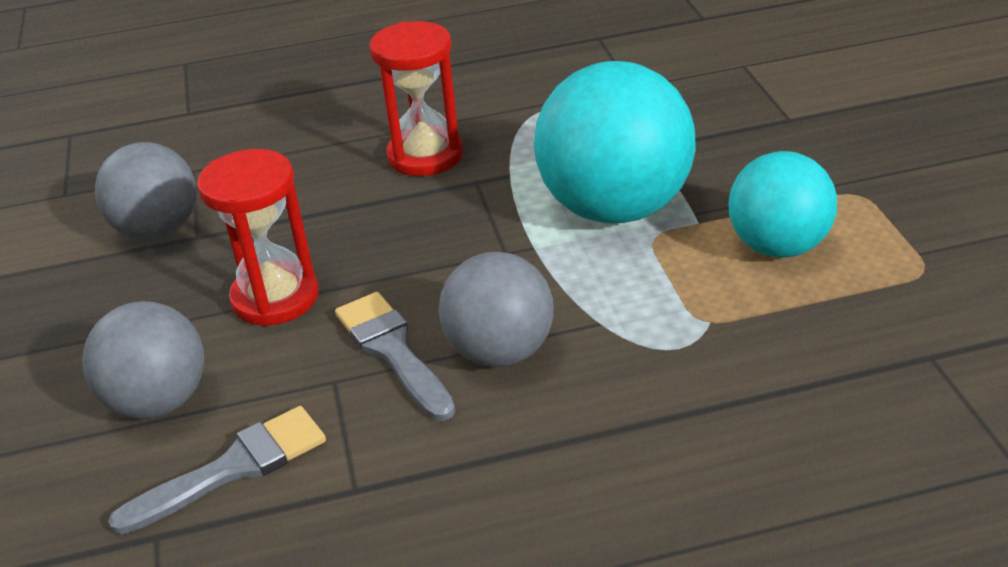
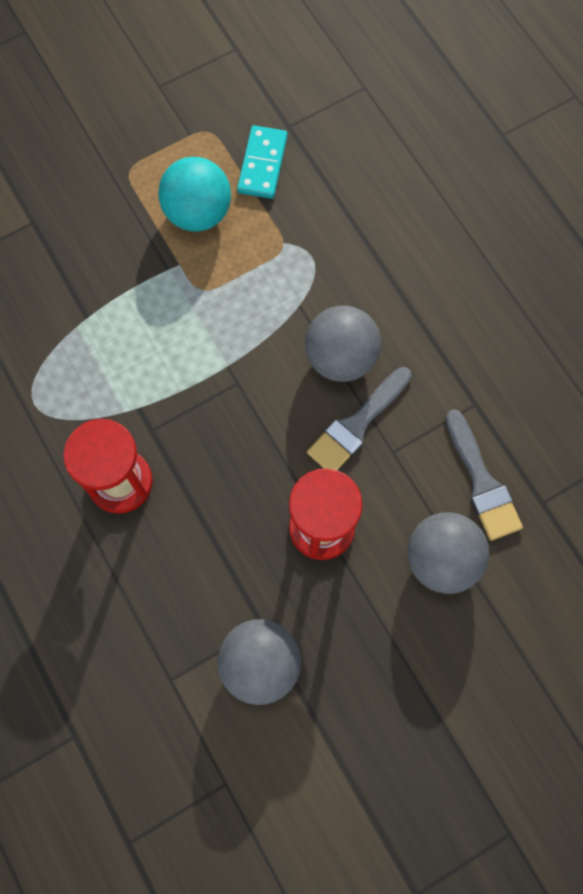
camera: 110 degrees left, 35 degrees up
(233, 468) = (482, 482): grey brush -> grey brush turned 150 degrees counterclockwise
(615, 208) = (171, 321): turquoise ball -> none
(856, 317) = (262, 164): none -> turquoise domino

